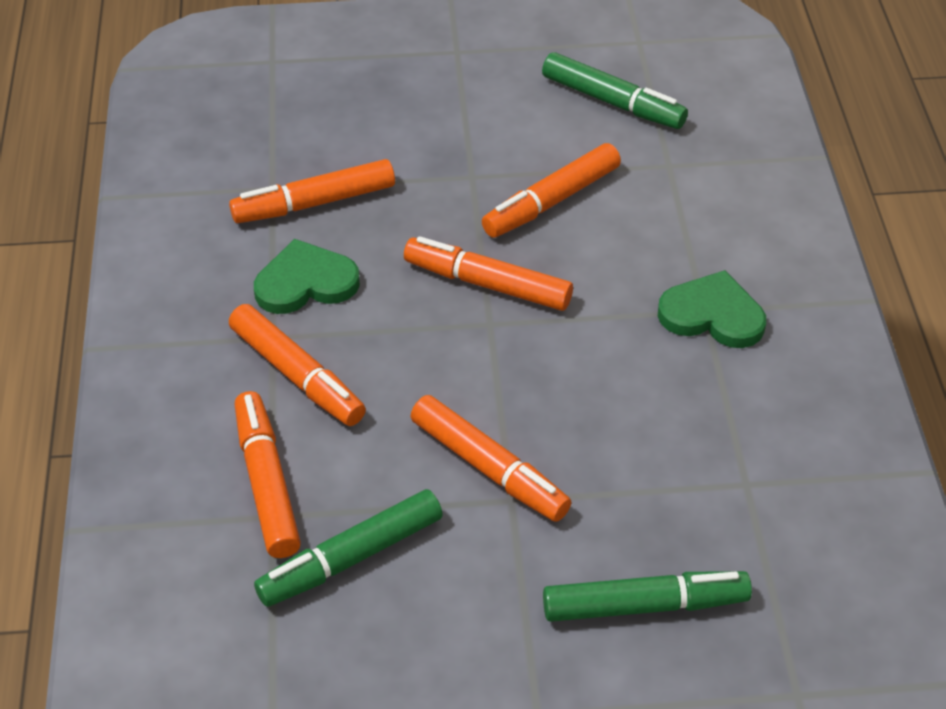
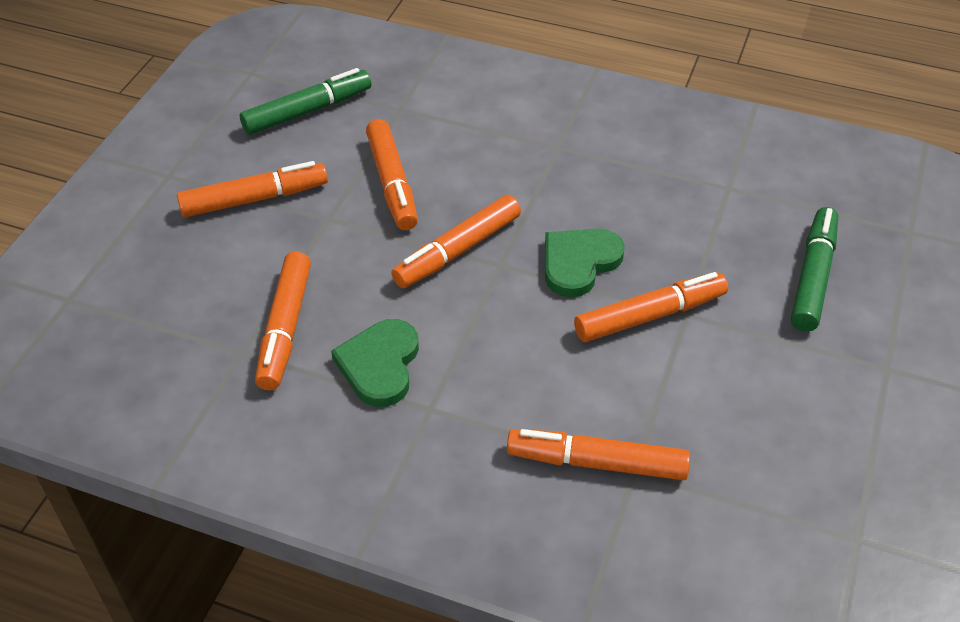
camera: 65 degrees left, 0 degrees up
(297, 375) = (486, 404): orange marker -> orange marker (255, 199)
(351, 558) = (702, 430): green marker -> none
(712, 315) = (566, 144): green heart -> green heart (579, 263)

